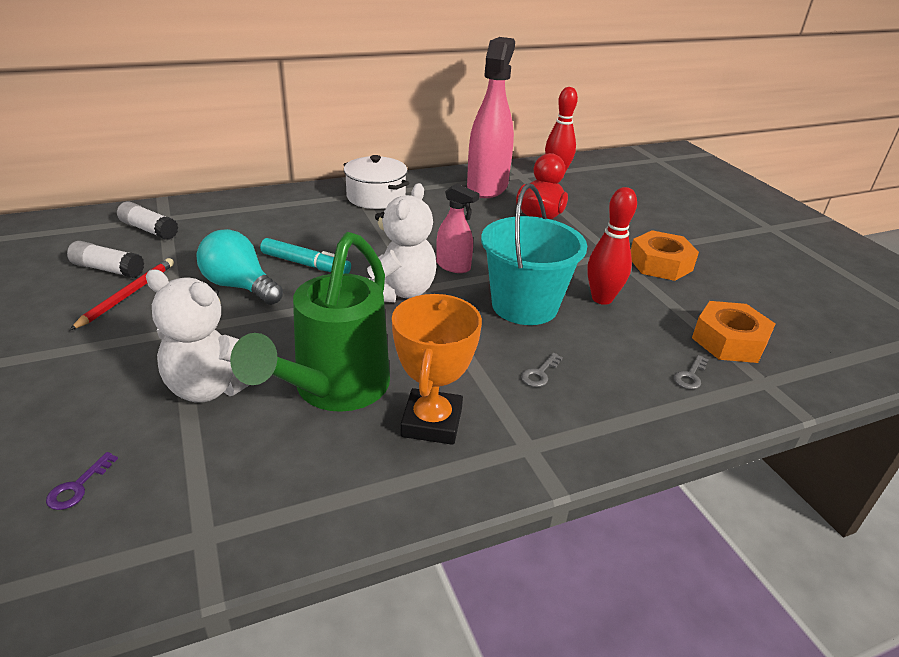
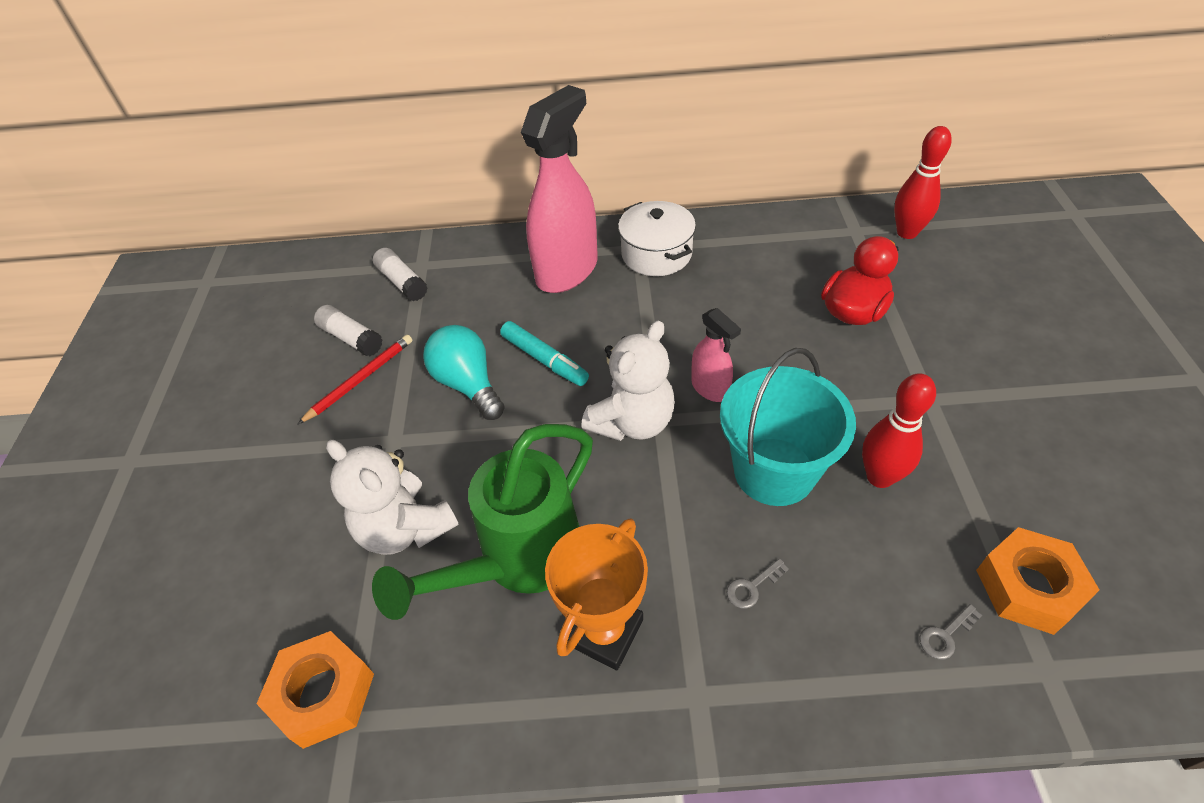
camera: 25 degrees right, 15 degrees up
(78, 487) = (264, 629): purple key -> none
(487, 187) = (802, 249): pink spray bottle -> pink spray bottle (567, 271)
(660, 264) = (989, 426): orange nut -> orange nut (323, 694)

